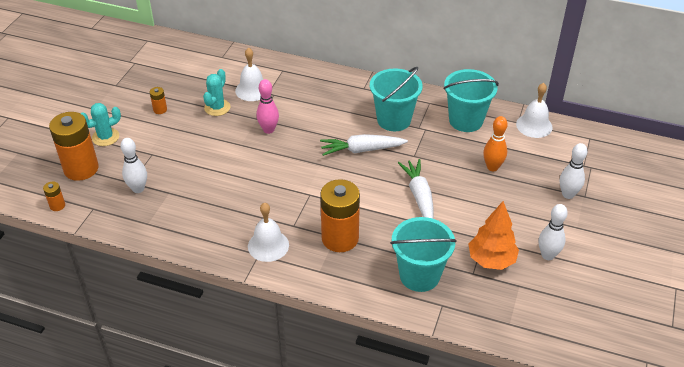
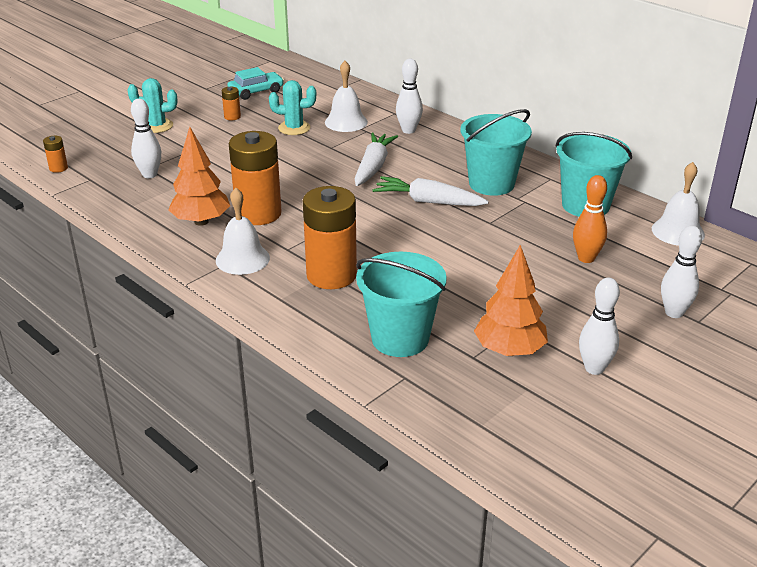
camera: 25 degrees right, 10 degrees down
(81, 168) = (109, 145): orange battery -> orange battery (258, 214)
(160, 78) = (256, 92): none -> turquoise car
(213, 221) = (201, 221): none -> orange tree
(217, 107) = (294, 128): turquoise cactus -> turquoise cactus turned 45 degrees clockwise
(268, 130) = (334, 159): pink bowling pin -> none
(304, 85) = (408, 130): none -> white bowling pin
(419, 196) = (464, 262): white carrot -> white carrot (373, 167)

